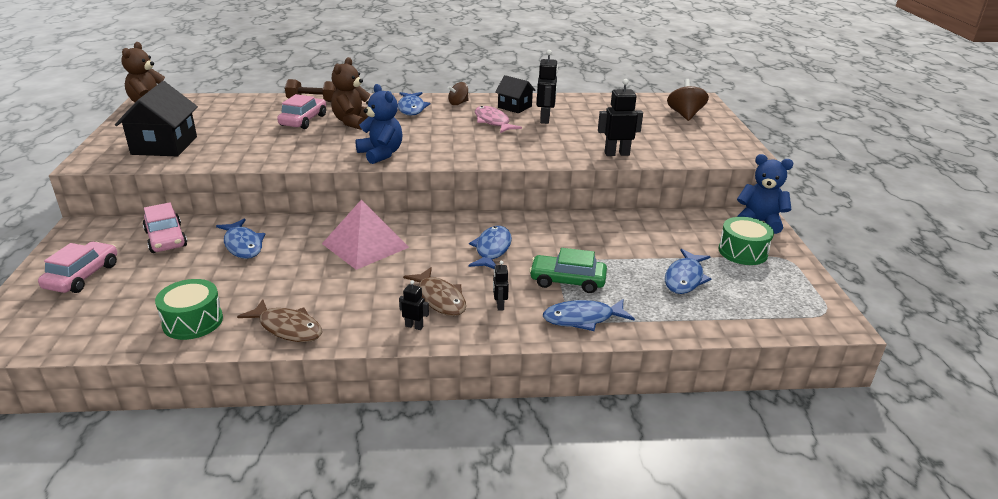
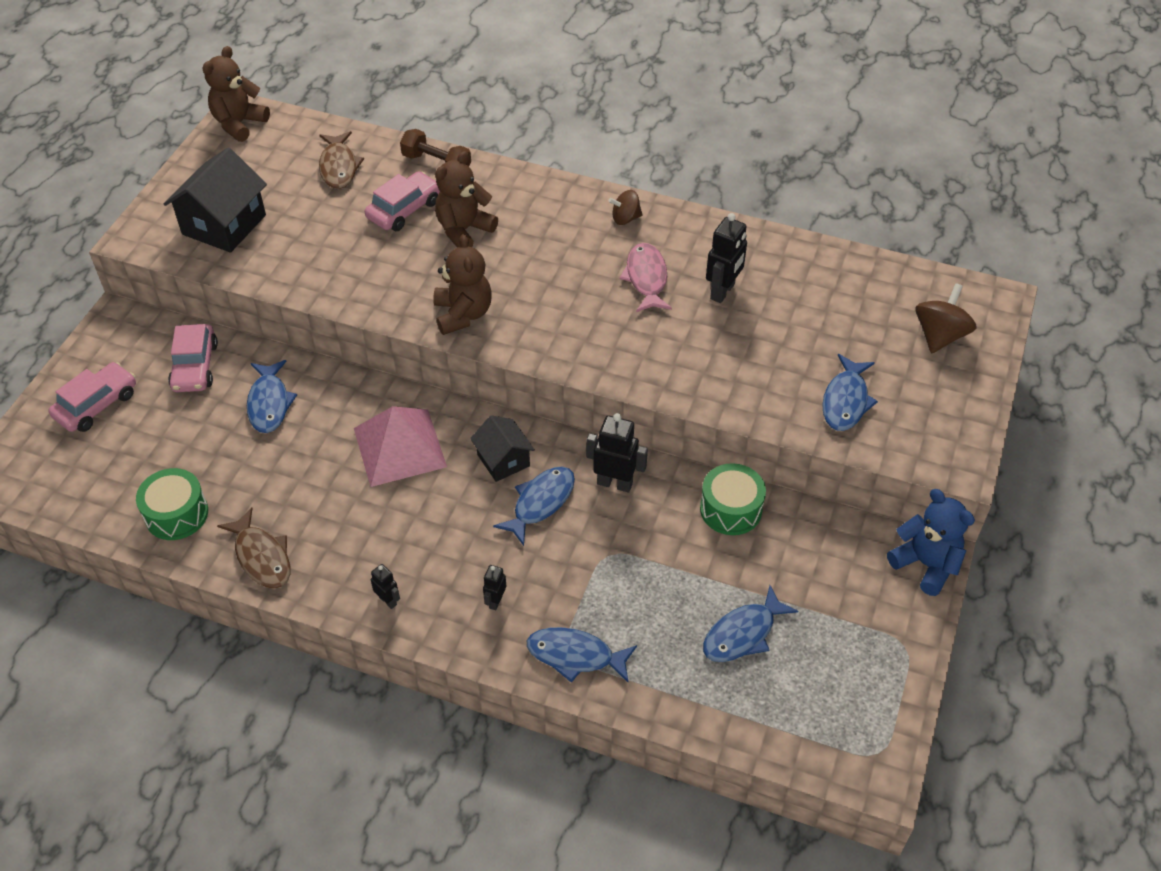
camera: 25 degrees right, 20 degrees up
(381, 154) = (463, 314): blue teddy bear -> brown teddy bear
(411, 108) = (555, 215): blue fish -> blue fish (846, 401)
(440, 298) = (437, 567): brown fish -> brown fish (339, 167)
(514, 107) = (699, 248): black house -> black house (503, 460)
(567, 281) = (596, 588): green car -> none
(616, 154) = (769, 402): black robot -> black robot (615, 483)
(742, 252) = (855, 613): green drum -> green drum (731, 509)

